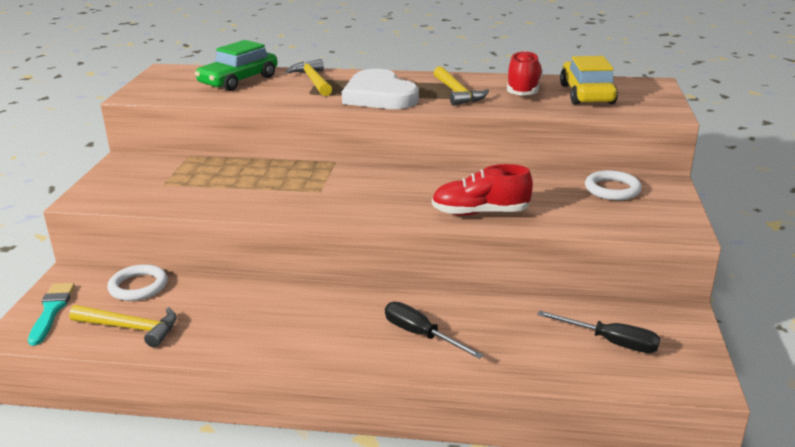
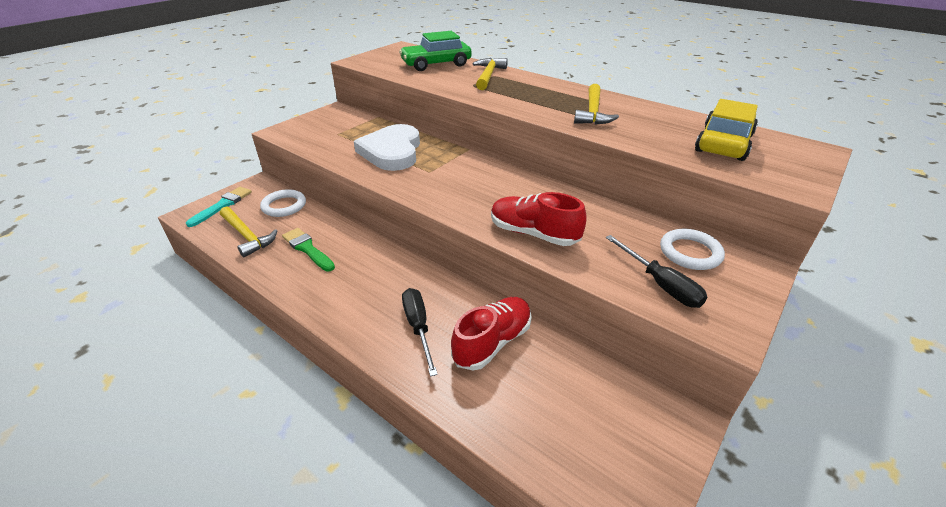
camera: 30 degrees right, 10 degrees up
(224, 315) = (307, 249): none -> green brush
(379, 96) = (522, 100): white heart -> white heart (392, 151)
(523, 90) = (660, 123): red shoe -> red shoe (492, 342)
(611, 342) = (576, 416): black screwdriver -> black screwdriver (660, 284)

